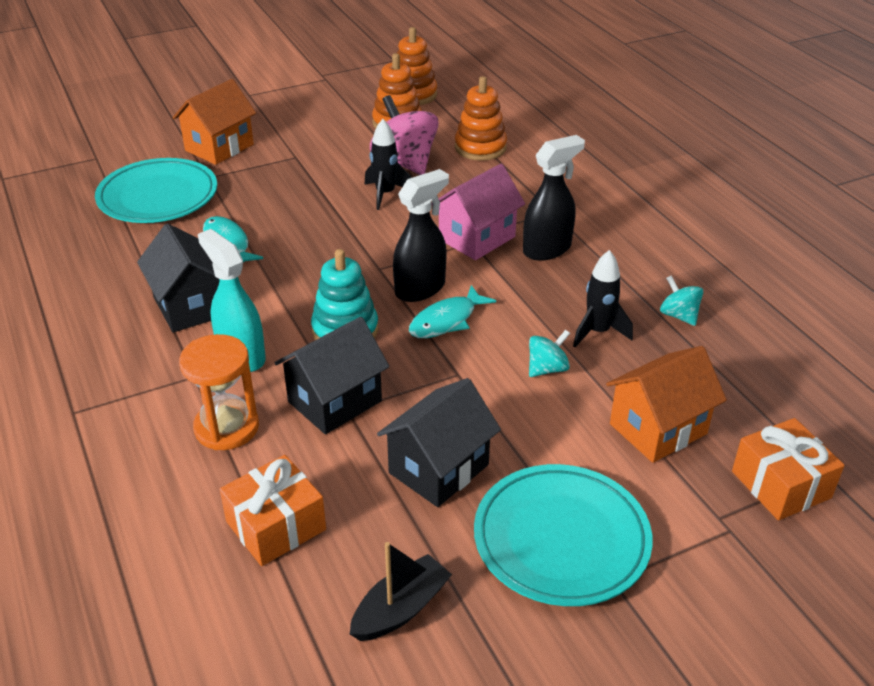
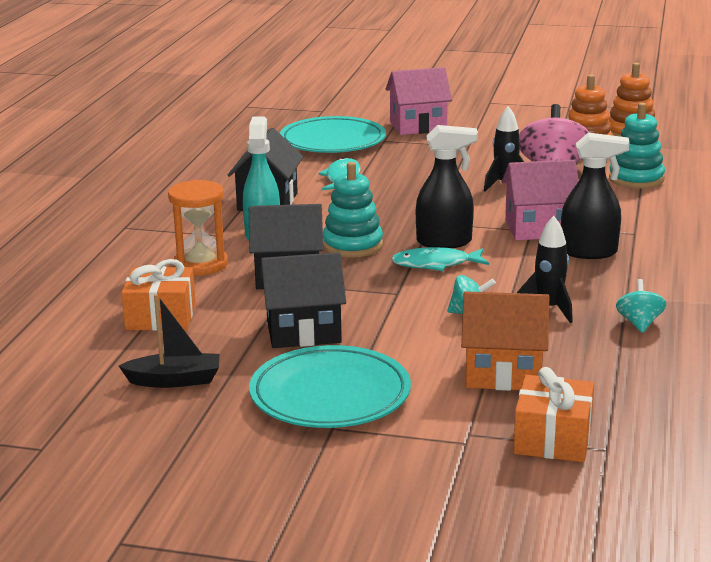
camera: 40 degrees right, 15 degrees down
(219, 147) = (418, 126): orange house -> pink house
(480, 148) = (636, 179): orange stacking toy -> turquoise stacking toy

